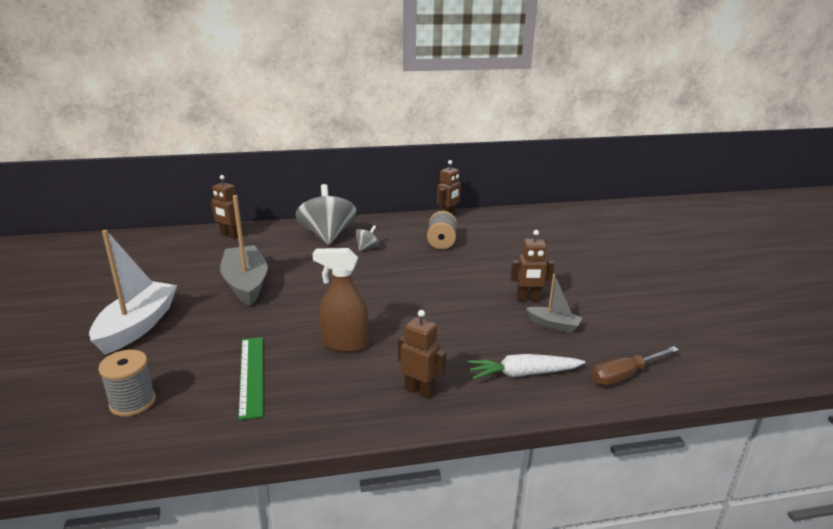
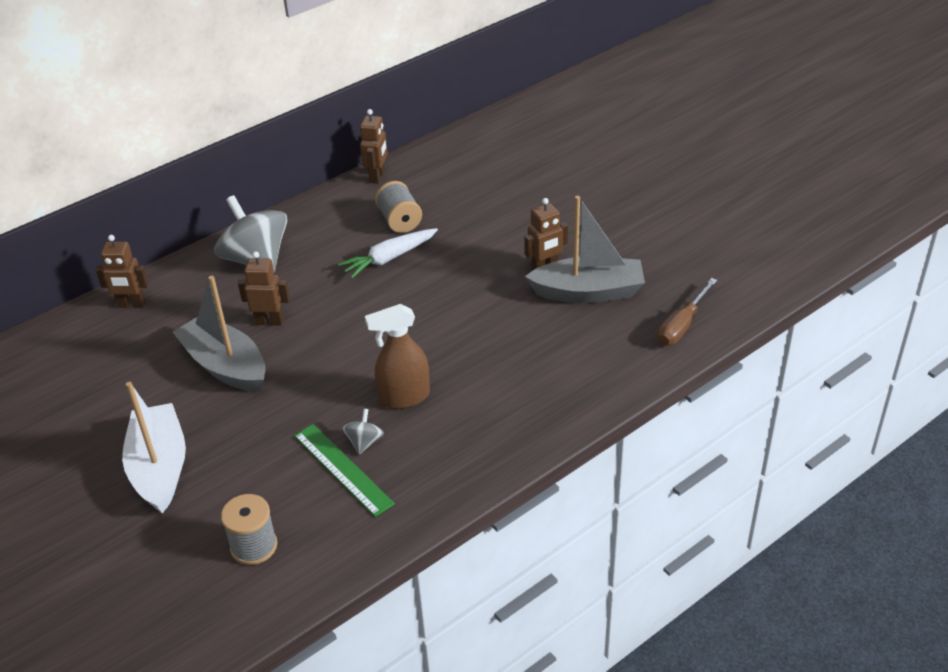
camera: 25 degrees left, 15 degrees up
(367, 248) = (320, 261): grey spinning top -> grey spinning top (364, 442)
(419, 391) = (515, 417): brown robot -> brown robot (269, 321)
(523, 374) = (595, 360): white carrot -> white carrot (389, 258)
(553, 325) = (588, 292): grey boat -> grey boat, size x1.93

